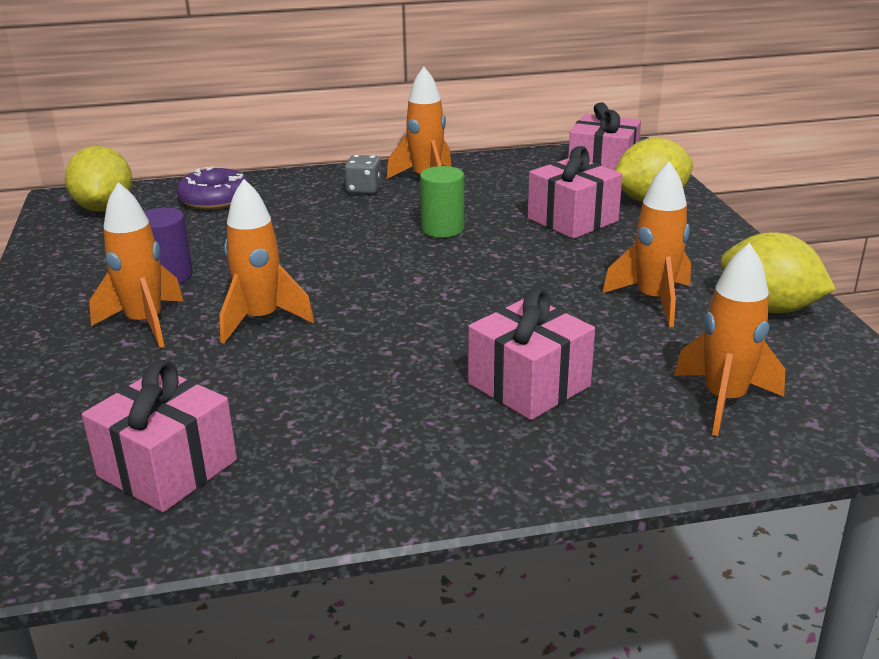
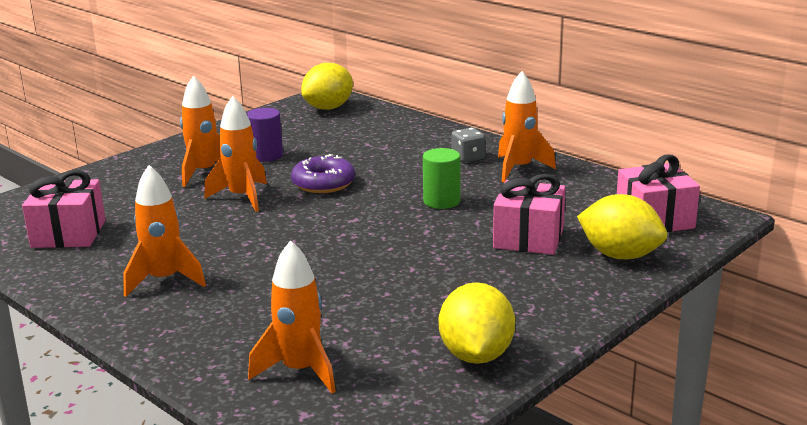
camera: 55 degrees right, 5 degrees down
(215, 199) = (384, 126): purple donut -> purple donut (323, 183)
(529, 385) = (250, 298): pink gift -> none
(653, 300) = (427, 306): orange rocket -> orange rocket (164, 280)

